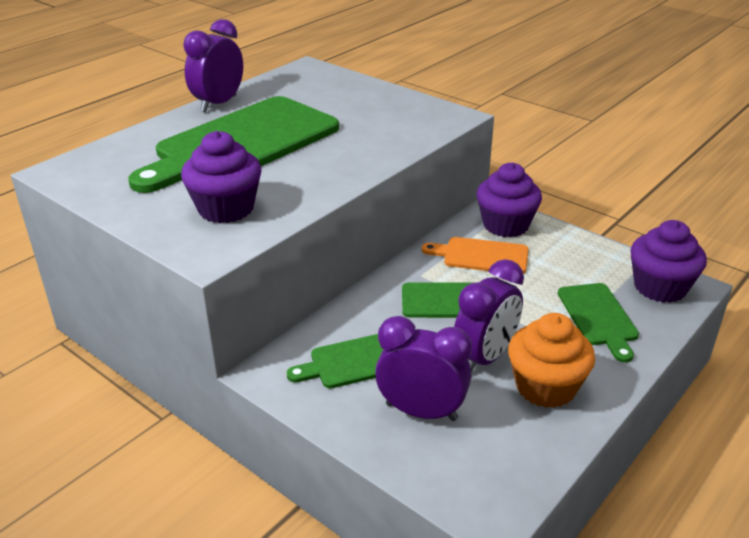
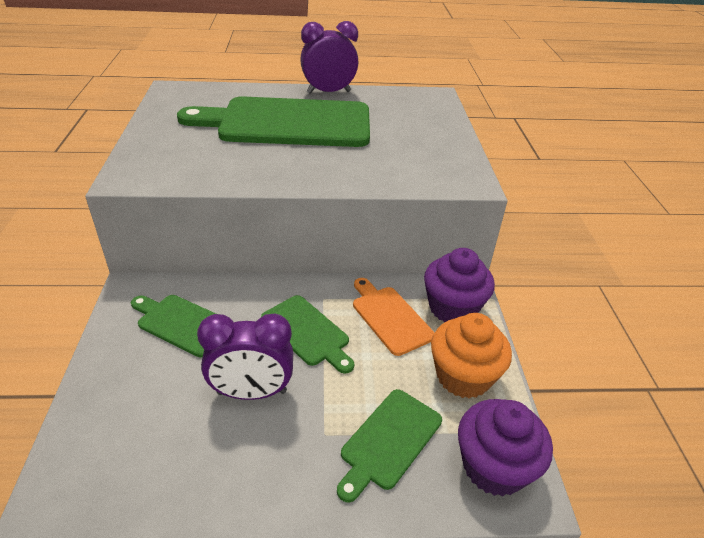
camera: 45 degrees right, 5 degrees up
(226, 209) = (192, 157): purple cupcake -> none
(421, 412) = (149, 391): purple clock -> none
(545, 387) = (247, 454): orange cupcake -> orange cupcake (463, 376)

